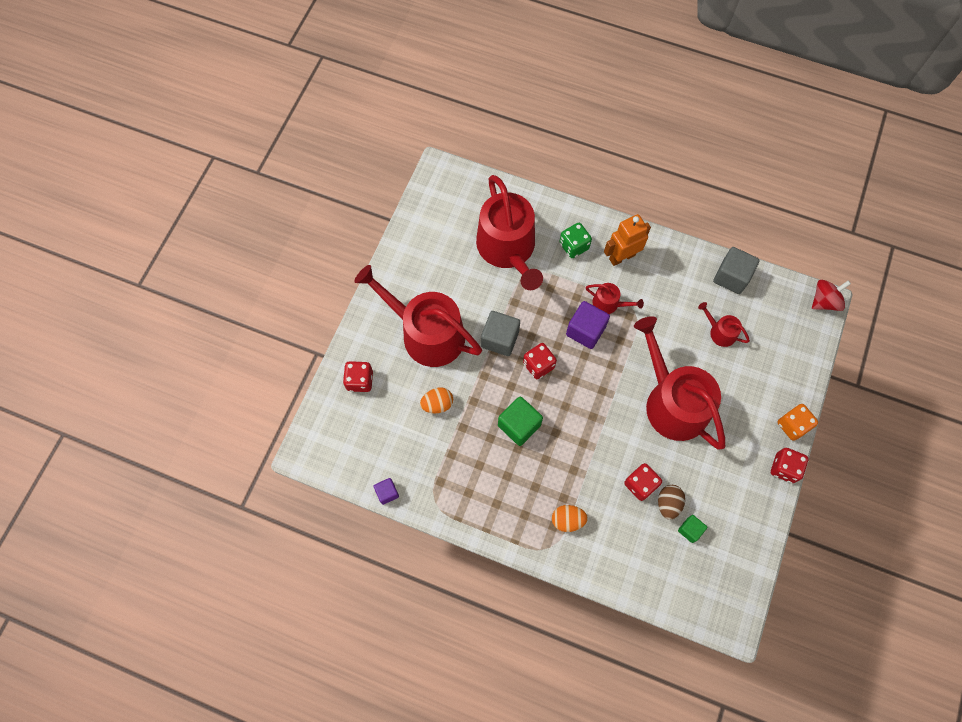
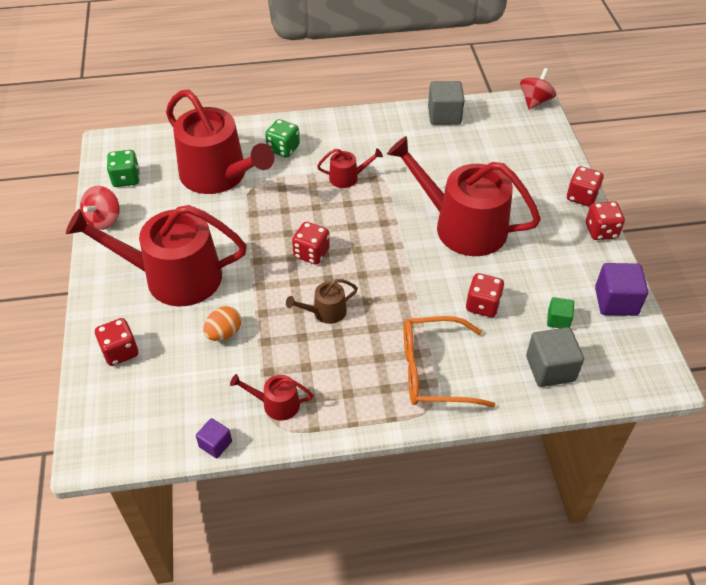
camera: 30 degrees left, 20 degrees down
(401, 250) = (104, 220): none -> red spinning top
(436, 216) = (126, 179): none -> green dice
(500, 339) = (257, 249): grey cube -> grey cube (550, 368)
(519, 425) = (325, 312): green cube -> brown watering can
(567, 520) = (433, 371): orange egg -> orange glasses
(585, 331) = (339, 207): purple cube -> purple cube (616, 301)
(622, 257) = (335, 139): orange robot -> none
(668, 503) = (521, 308): brown egg -> none
(720, 332) = (464, 157): red watering can -> red watering can (276, 404)
(792, 425) = (581, 197): orange dice -> red dice

